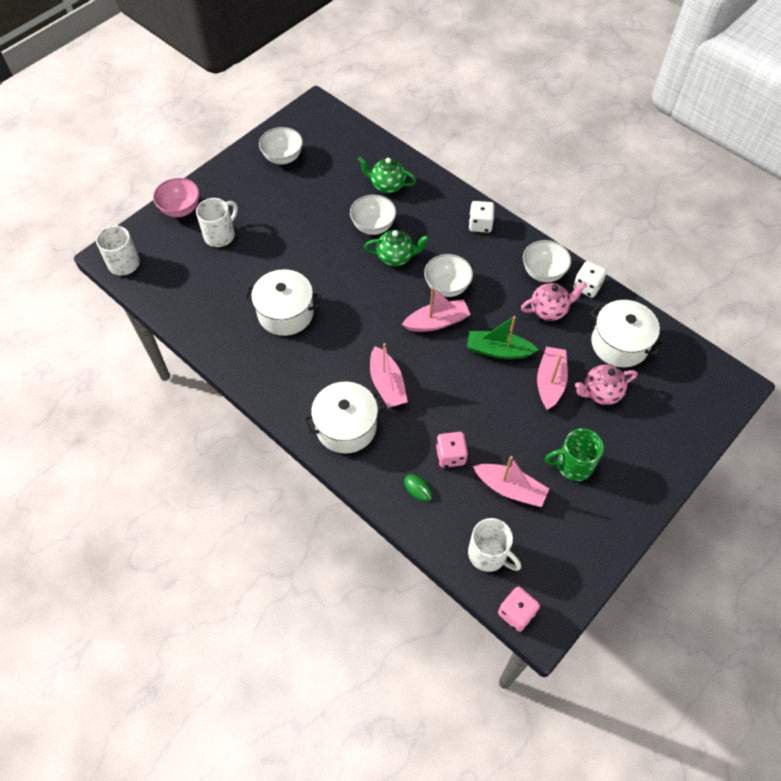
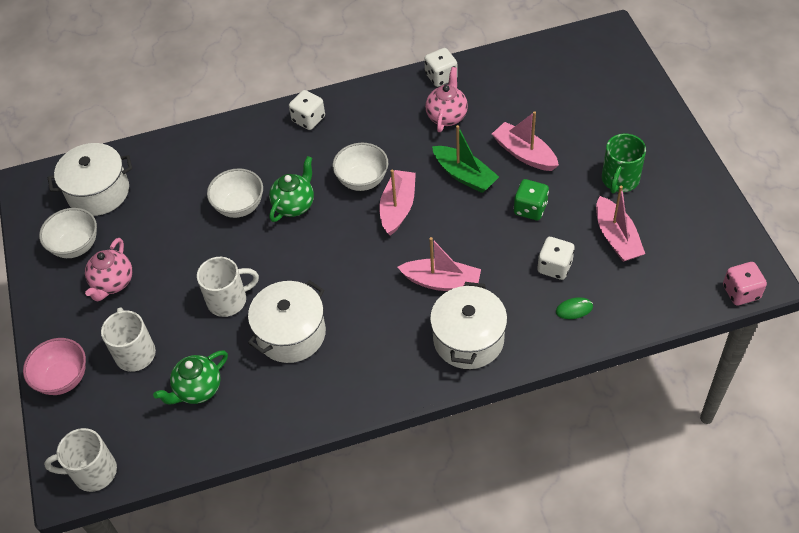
camera: 55 degrees left, 5 degrees down
(387, 186) = (196, 171): green teapot -> green teapot (198, 389)
(450, 455) = (554, 267): pink dice -> white dice
(488, 554) = (673, 285): white mug -> white mug (228, 300)
(496, 412) = (530, 209): none -> green dice
(498, 351) = (464, 175): green boat -> green boat turned 90 degrees counterclockwise
(510, 489) = (616, 237): pink boat -> pink boat turned 105 degrees clockwise
(543, 272) = (401, 100): white bowl -> none
(600, 393) = (559, 124): pink teapot -> pink teapot (113, 283)
(619, 344) = (517, 85): white pot -> white pot (98, 192)

